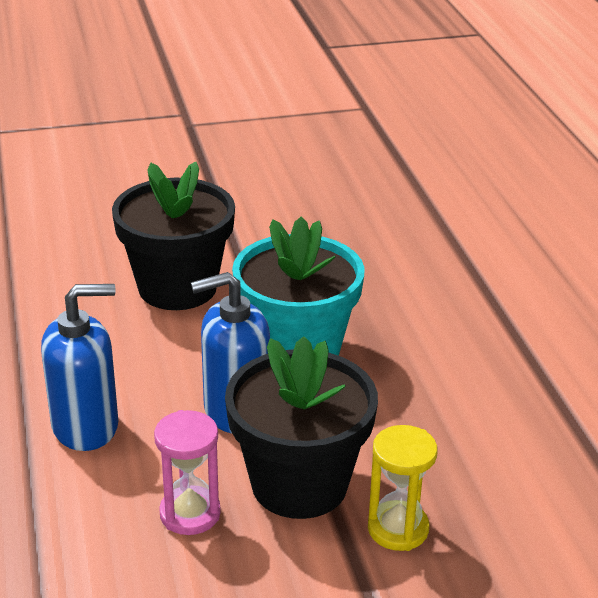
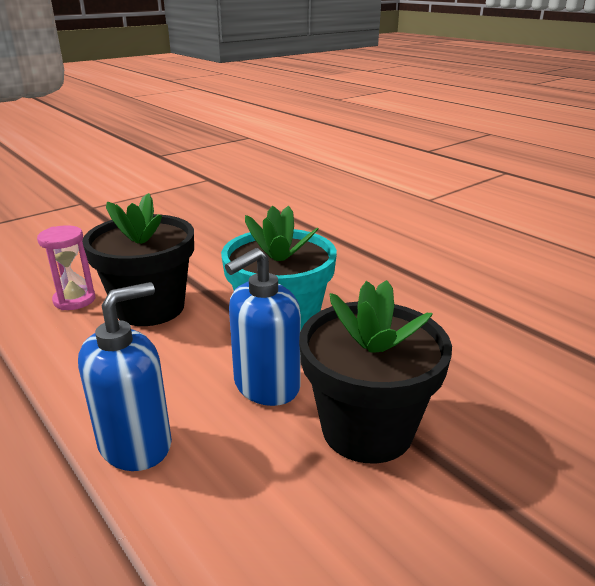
camera: 25 degrees left, 5 degrees down
(190, 513) = (293, 493): pink hourglass -> pink hourglass (74, 300)
(398, 529) = (475, 438): yellow hourglass -> none

